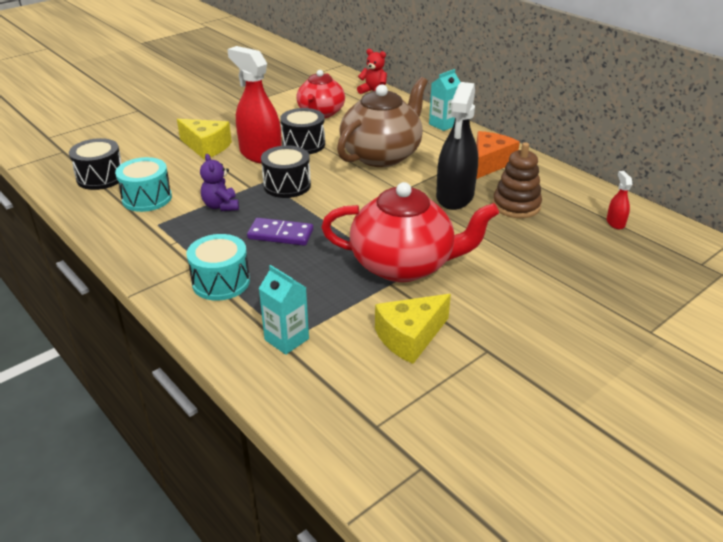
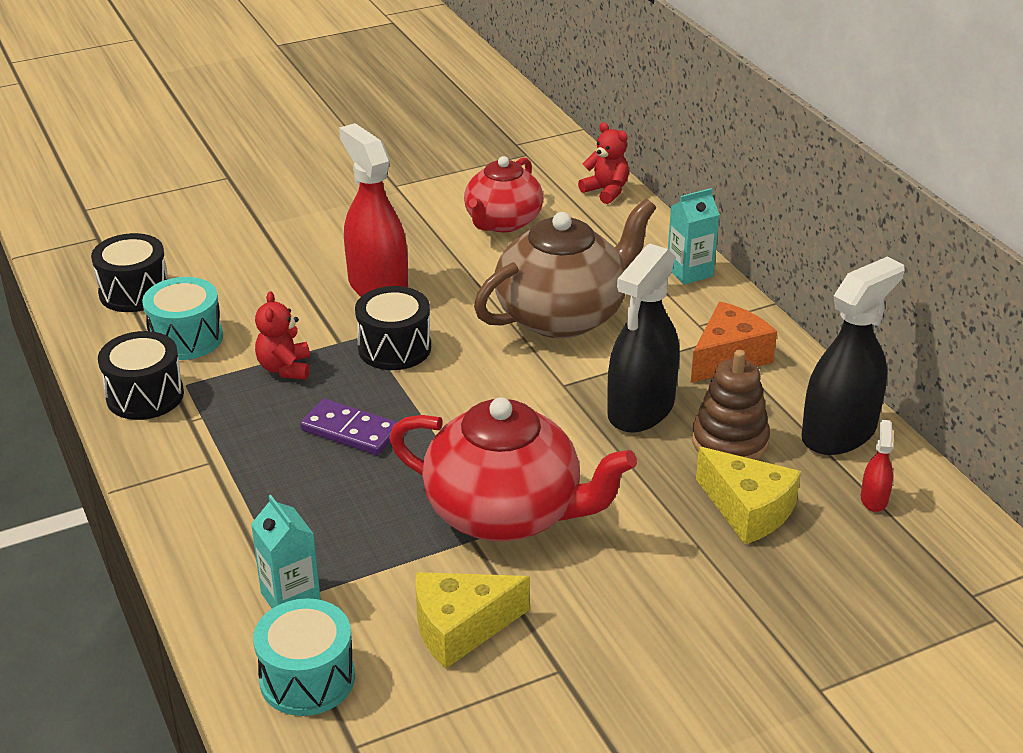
camera: 15 degrees right, 0 degrees up
(206, 147) = (303, 260): yellow cheese -> yellow cheese (748, 510)
(221, 206) = (285, 368): purple teddy bear -> red teddy bear
(221, 282) = (237, 493): turquoise drum -> turquoise drum (307, 678)
(303, 144) = (450, 277): black drum -> black drum (145, 395)
(574, 192) = (839, 433): none -> black spray bottle

